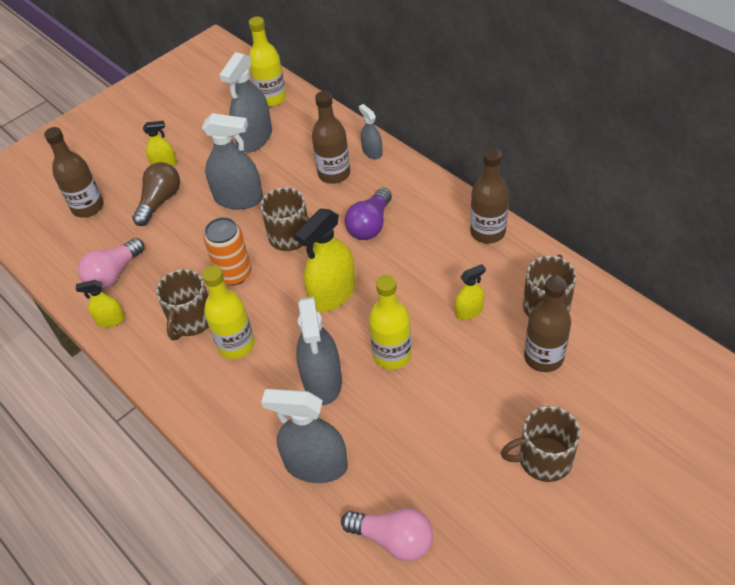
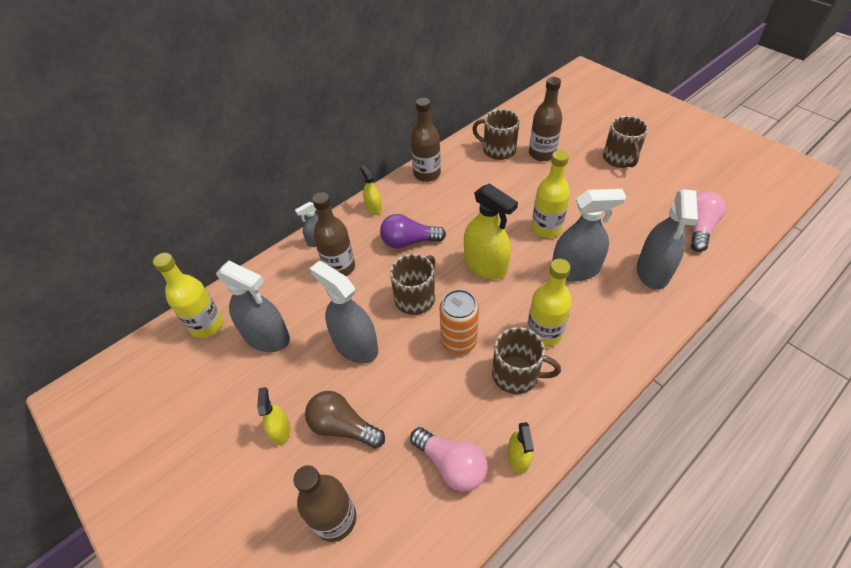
camera: 90 degrees left, 0 degrees up
(238, 198) = (355, 345): grey spray bottle -> grey spray bottle turned 60 degrees counterclockwise
(370, 225) = (409, 241): purple light bulb -> purple light bulb turned 150 degrees clockwise
(469, 311) = (503, 186): yellow spray bottle -> yellow spray bottle (373, 208)

